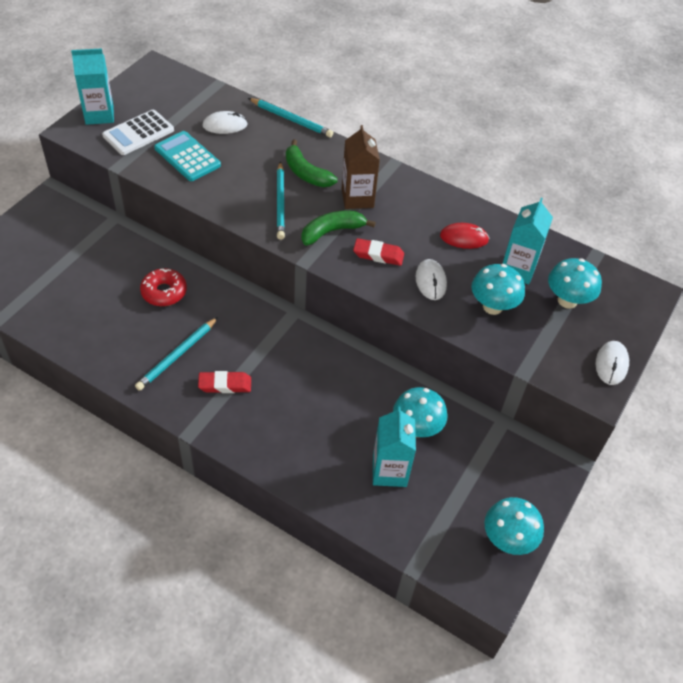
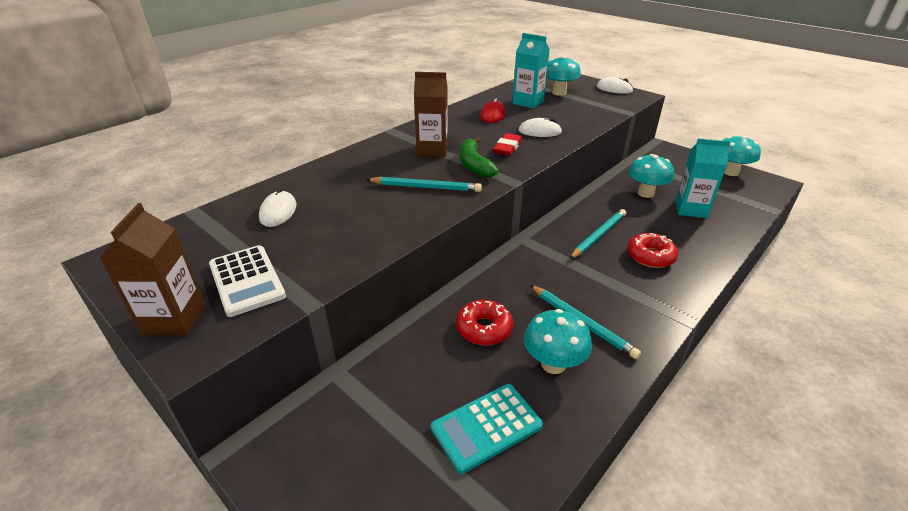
camera: 75 degrees left, 15 degrees down
(99, 115) = (174, 319): turquoise carton -> brown carton
(187, 157) = (321, 241): turquoise calculator -> turquoise calculator (486, 427)
(225, 384) = (618, 289): red eraser -> none
(283, 417) = (650, 256): none -> red donut
(291, 119) = (298, 171): turquoise pencil -> turquoise pencil (598, 236)
(306, 173) = (387, 170): green banana -> none
(492, 306) = (566, 114): turquoise mushroom -> turquoise mushroom (553, 364)

